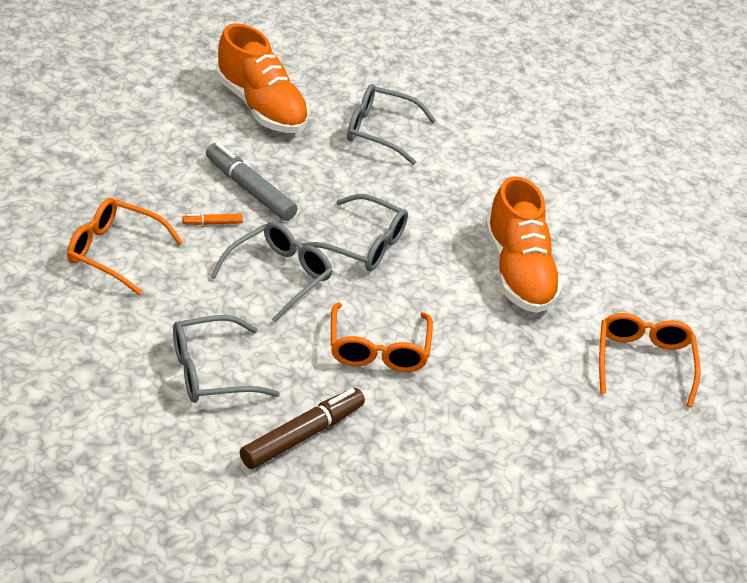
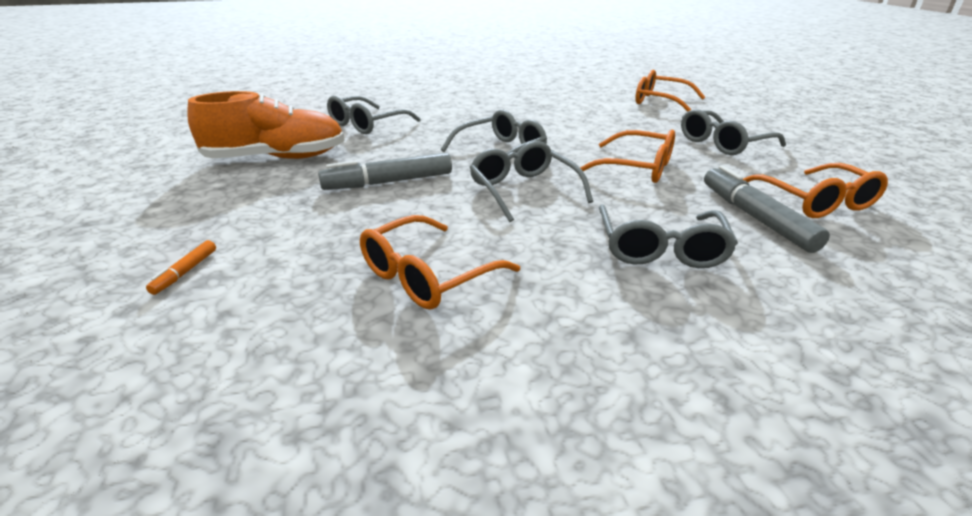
camera: 60 degrees left, 10 degrees down
(212, 223) = (423, 208): orange marker -> orange marker (185, 272)
(302, 435) = (755, 217): brown marker -> grey marker
(364, 484) = (814, 201): none -> orange glasses
(503, 422) = (723, 143): none -> grey glasses
(518, 272) = (561, 114): orange shoe -> none

